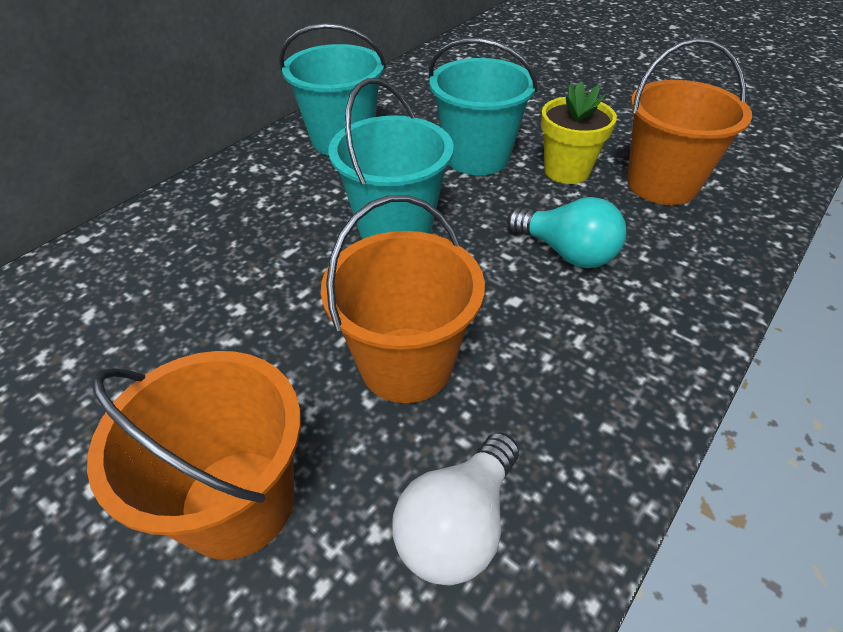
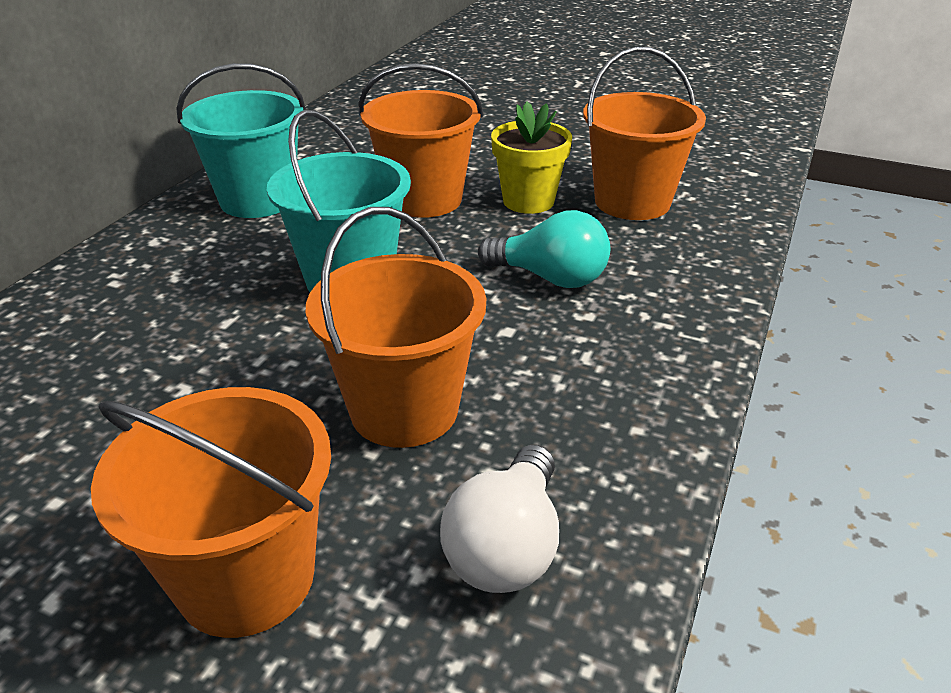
camera: 15 degrees left, 10 degrees down
(477, 157) = (424, 199): turquoise bucket -> orange bucket

